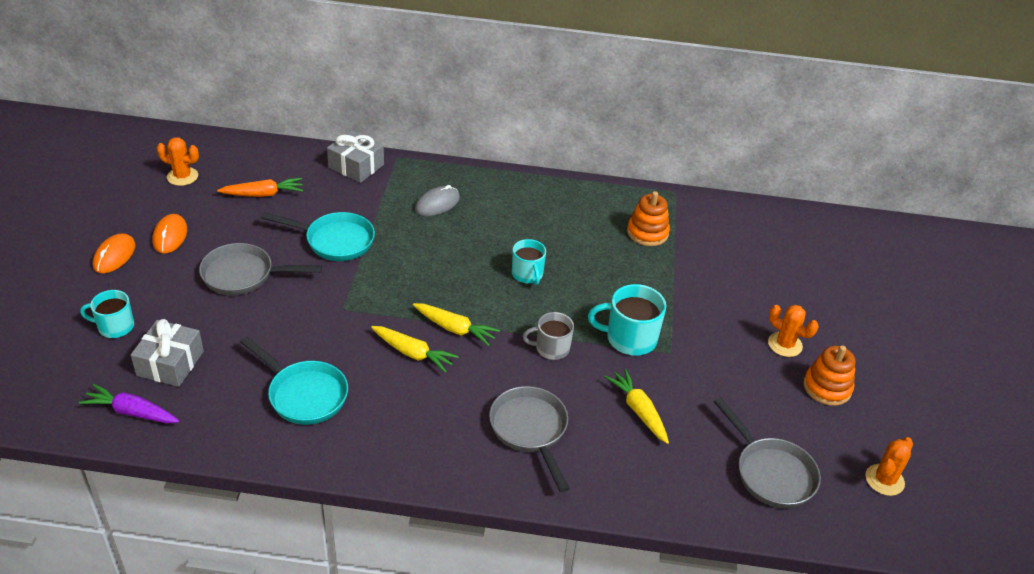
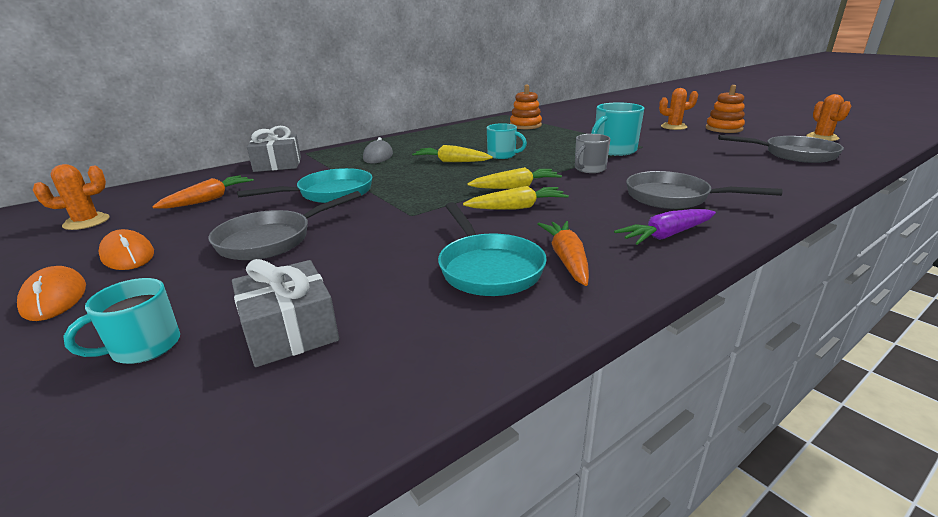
camera: 40 degrees left, 15 degrees down
(132, 412) = (309, 404): purple carrot -> purple carrot (666, 235)
(304, 394) = (488, 268): turquoise pan -> turquoise pan turned 75 degrees clockwise
(351, 423) = (566, 259): none -> orange carrot
(638, 410) = (691, 166): yellow carrot -> yellow carrot (451, 162)

